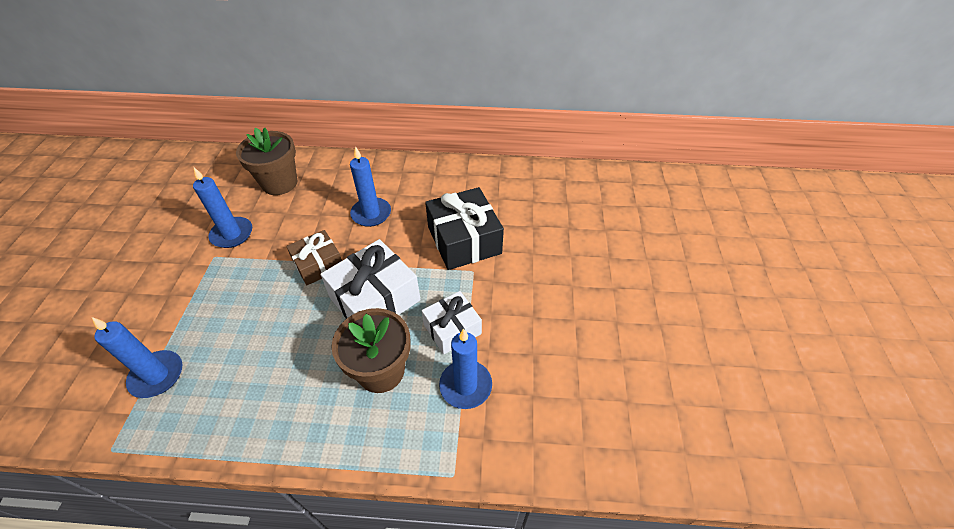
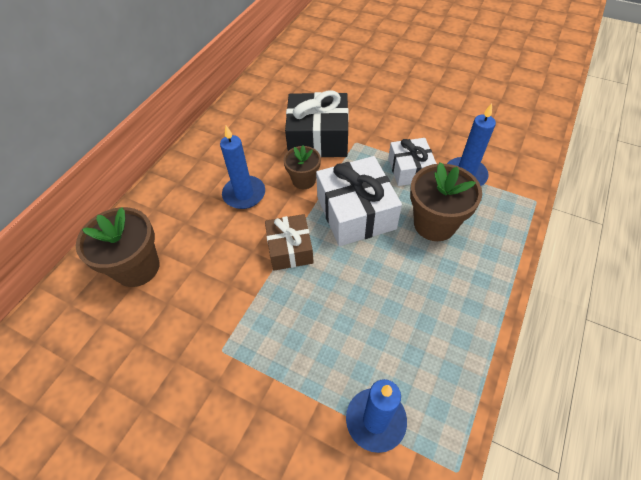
camera: 65 degrees left, 5 degrees up
(232, 234) = (195, 327): blue candle -> none
(403, 247) = (304, 180): none -> brown flower pot

